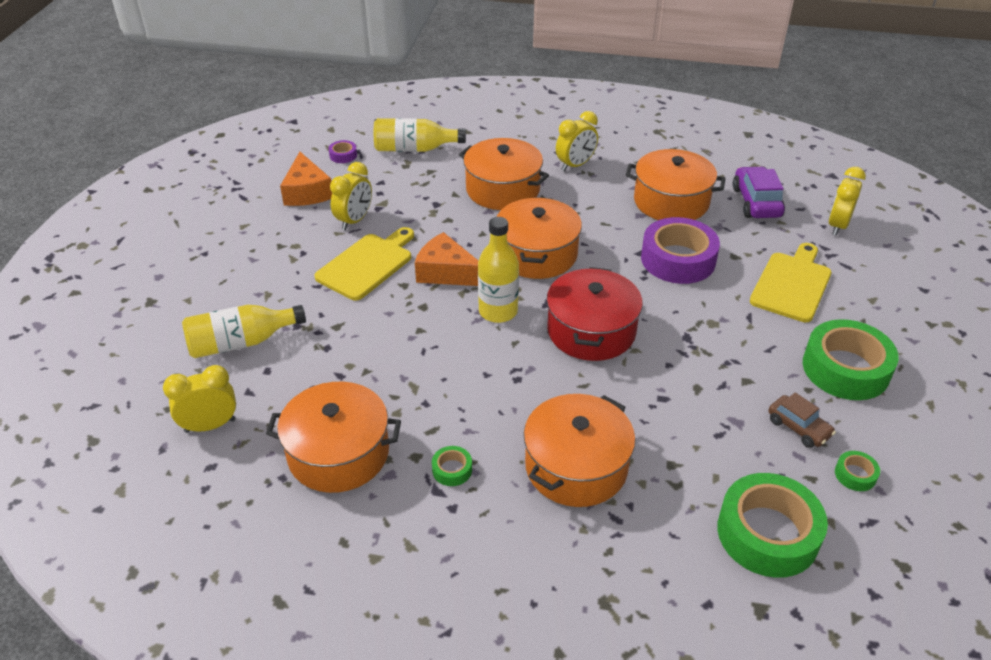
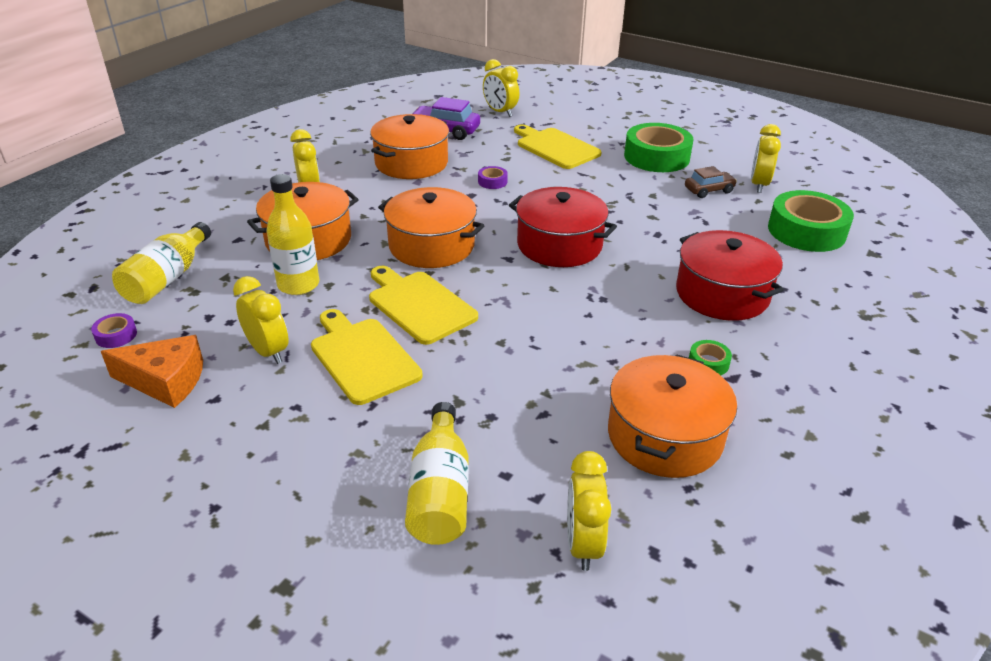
camera: 70 degrees left, 5 degrees down
(446, 272) = (419, 305): orange cheese -> yellow cutting board
(498, 311) = (502, 287): yellow bottle -> yellow bottle (298, 285)
(576, 466) = (722, 294): orange pot -> red pot
(678, 259) = (492, 182): purple tape -> purple tape, size x0.43
(855, 475) = (759, 185): green tape -> yellow clock

